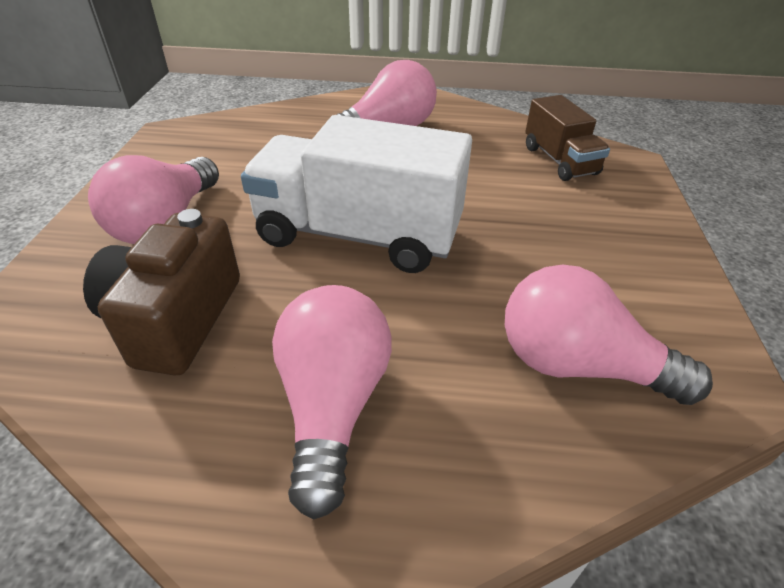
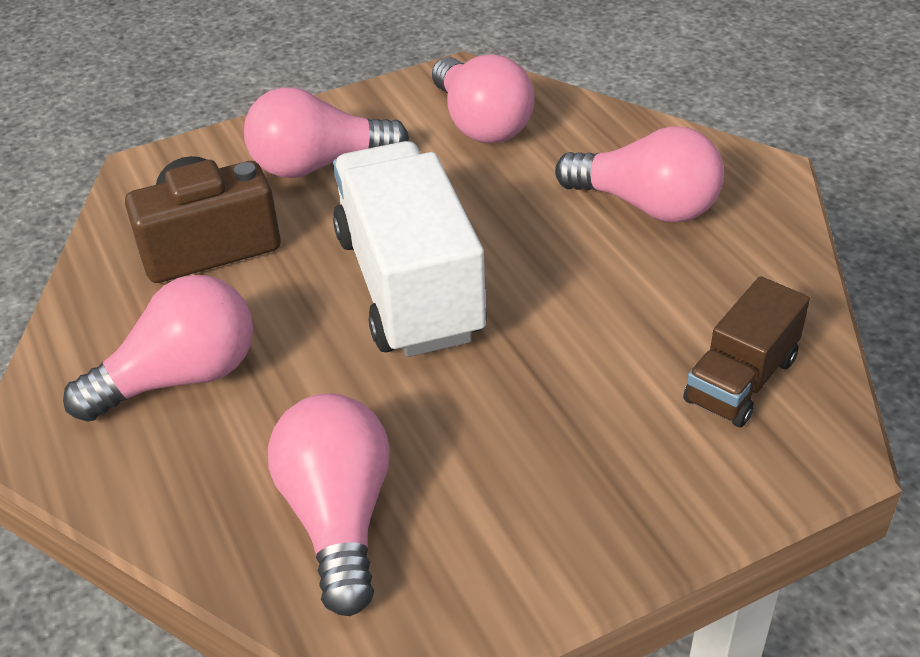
camera: 60 degrees right, 0 degrees up
(232, 145) = (481, 124): none -> pink light bulb

